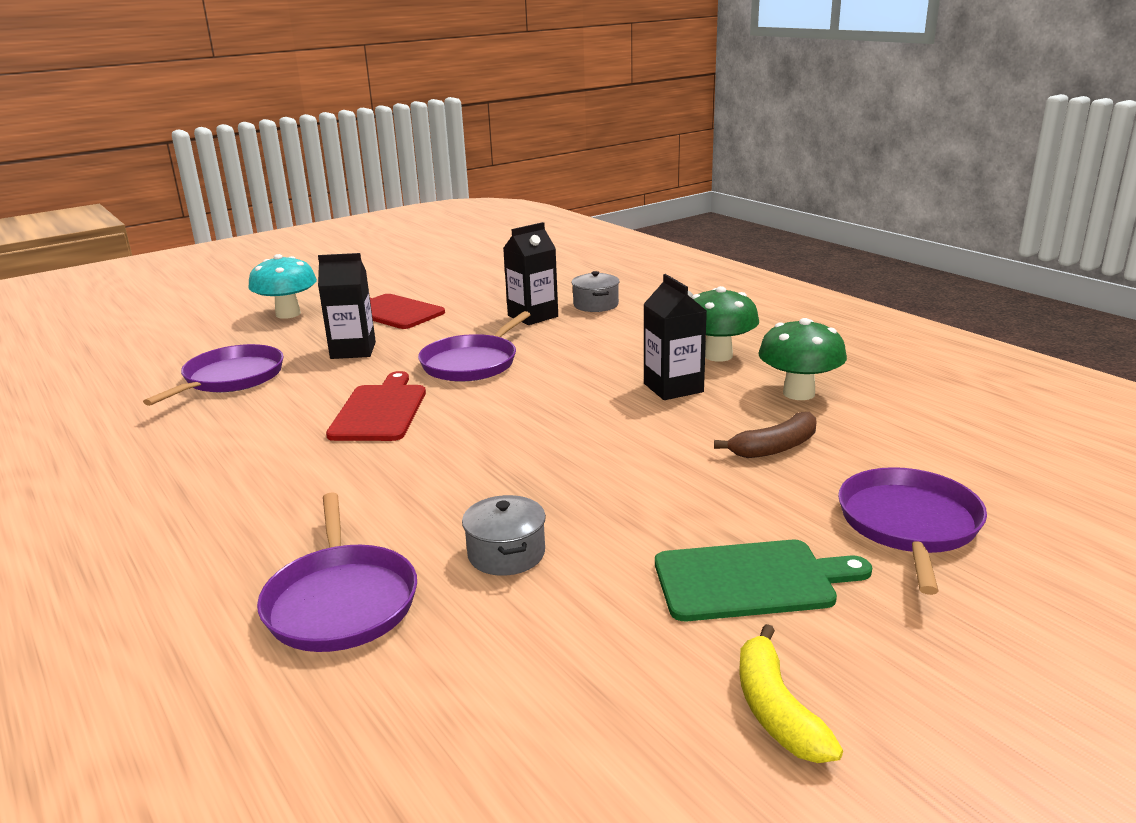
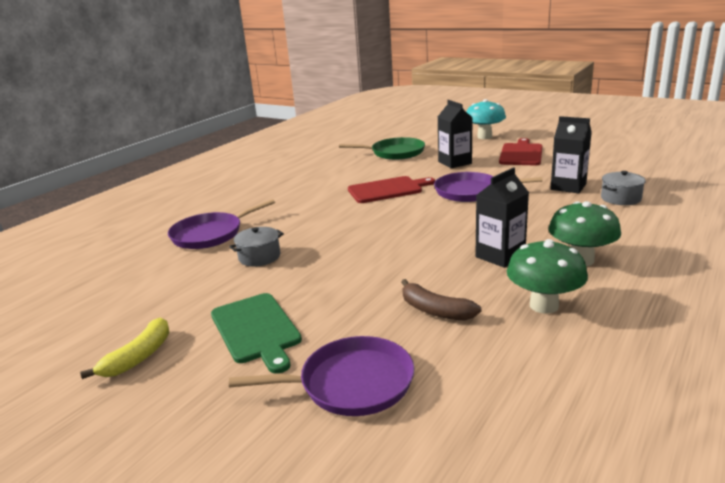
camera: 70 degrees right, 0 degrees up
(230, 378) = (395, 153): purple pan -> green pan
(776, 711) = (139, 357): yellow banana -> yellow banana turned 150 degrees clockwise

